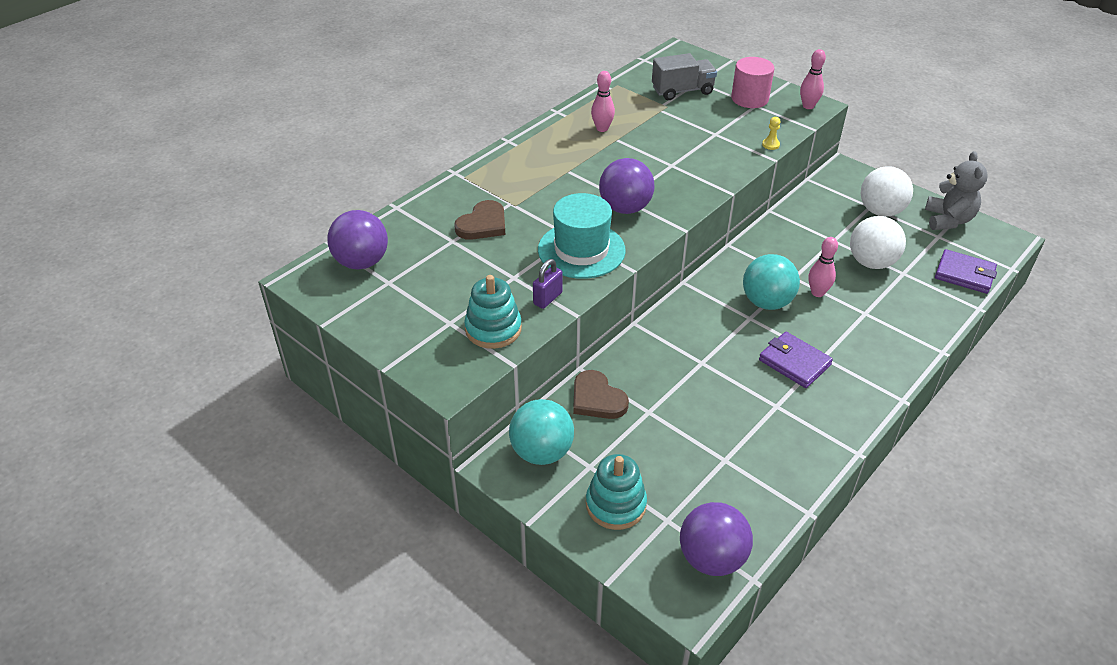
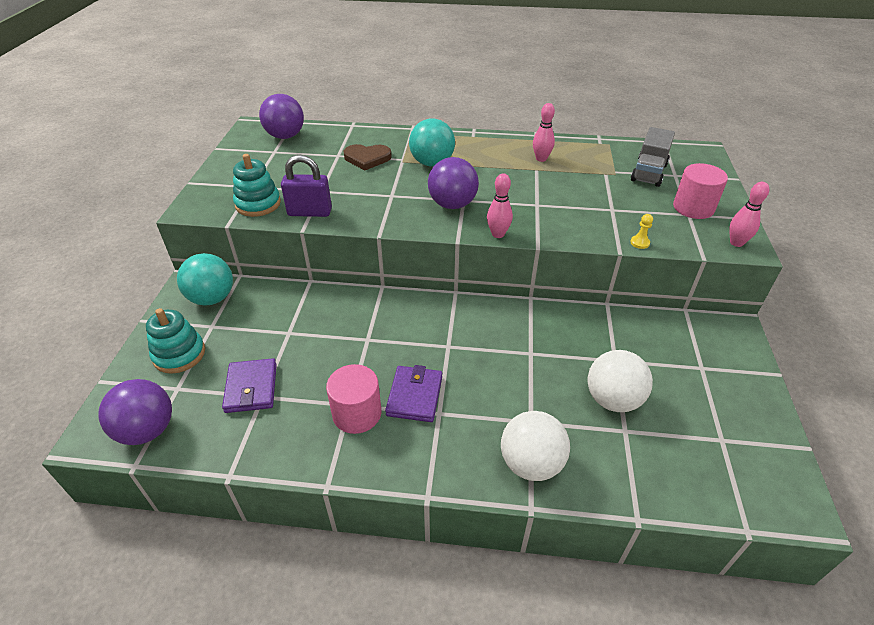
camera: 55 degrees right, 0 degrees up
(547, 298) = (310, 212): purple padlock -> purple padlock, size x1.55
(581, 250) = (379, 205): turquoise hat -> none
(597, 399) = (283, 301): brown heart -> none
(682, 91) = (648, 173): grey truck -> grey truck turned 75 degrees clockwise
(766, 302) = (478, 348): turquoise ball -> turquoise ball (432, 163)
(790, 405) = (357, 413): none -> pink cylinder
(817, 293) = (525, 377): pink bowling pin -> pink bowling pin (498, 234)
(880, 211) = (703, 378): white ball -> white ball (531, 463)
(948, 220) = (761, 439): grey teddy bear -> none
(964, 274) = (682, 486): purple wallet -> purple wallet (251, 388)

